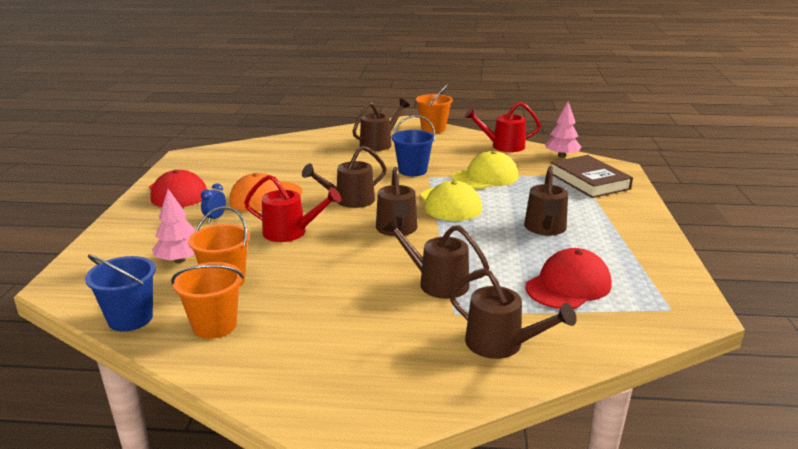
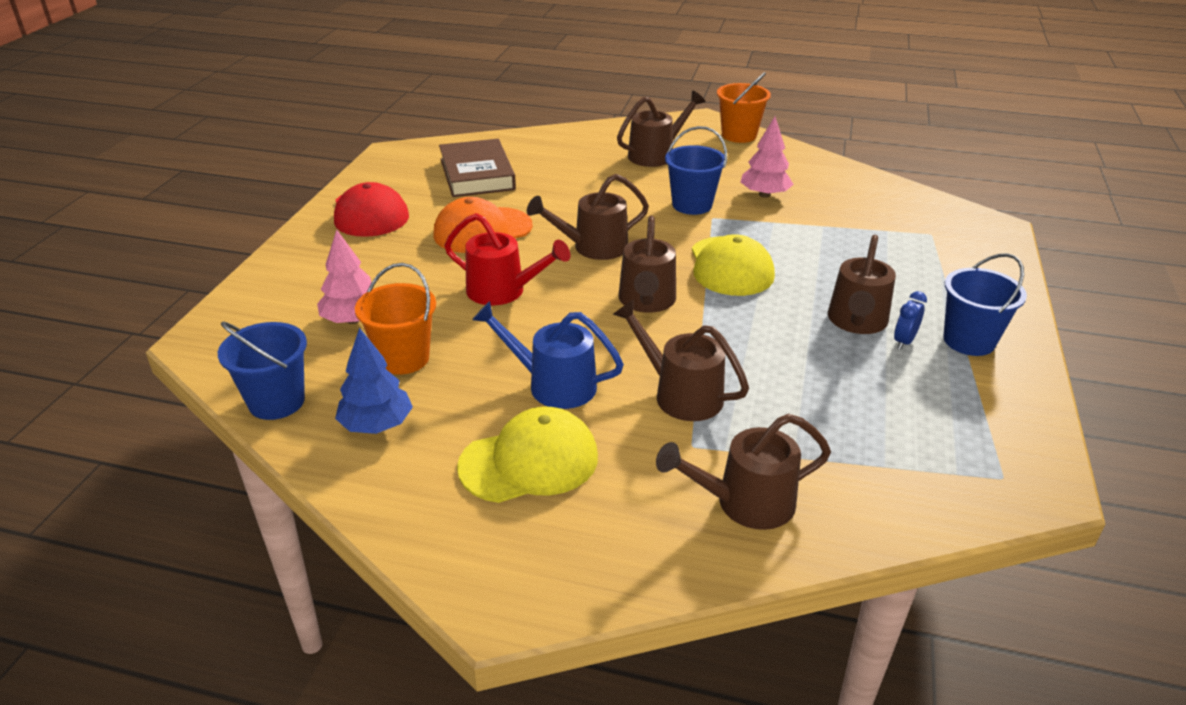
camera: 10 degrees right, 10 degrees up
(214, 325) = (377, 425): orange bucket -> blue tree
(215, 218) = (410, 258): blue clock -> blue clock (904, 341)
(342, 286) = (552, 384): none -> blue watering can
(485, 177) = (793, 225): yellow cap -> yellow cap (529, 461)
(502, 344) = (744, 503): brown watering can -> brown watering can turned 120 degrees clockwise
(503, 146) = (833, 174): red watering can -> none
(561, 156) = (915, 198): pink tree -> pink tree (764, 195)
(568, 285) = (863, 420): red cap -> none
(589, 181) = (945, 246): brown book -> brown book (477, 174)
(622, 233) = (969, 341): none -> blue bucket

